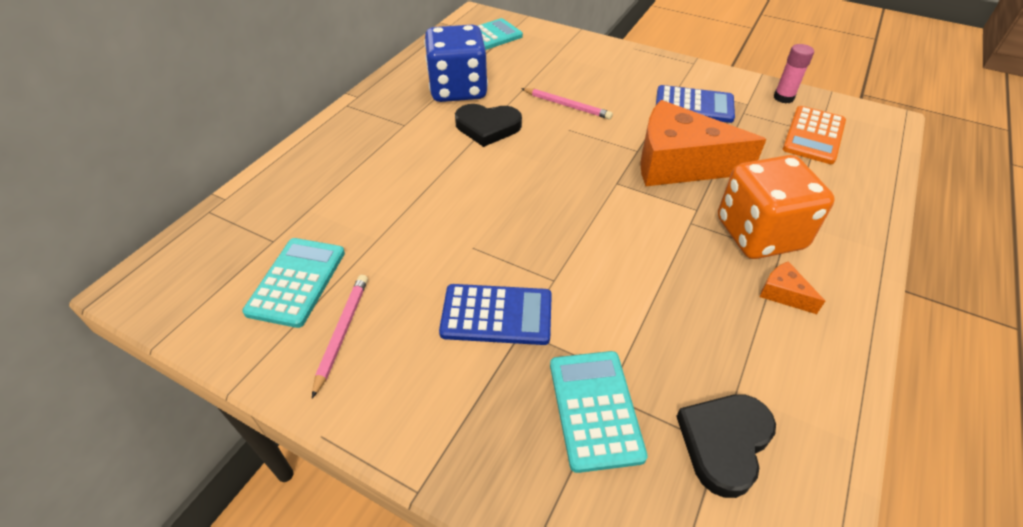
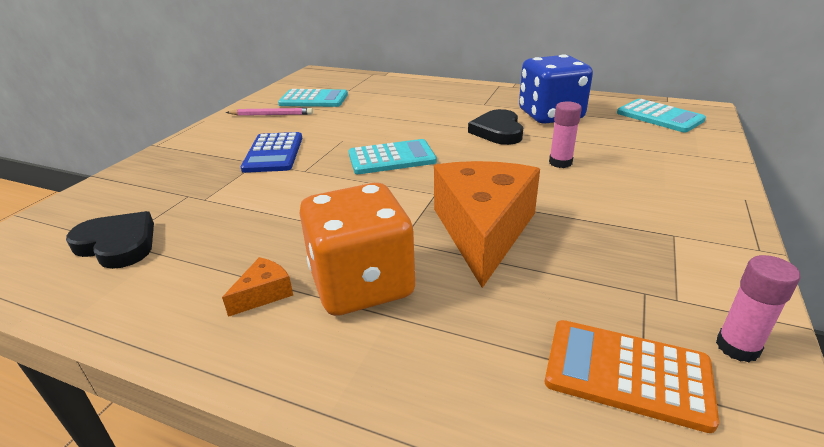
camera: 85 degrees right, 15 degrees down
(567, 105) = (560, 163): pink pencil -> pink glue stick
(595, 409) = (178, 191): turquoise calculator -> turquoise calculator (391, 158)
(694, 105) = (628, 245): blue calculator -> none

